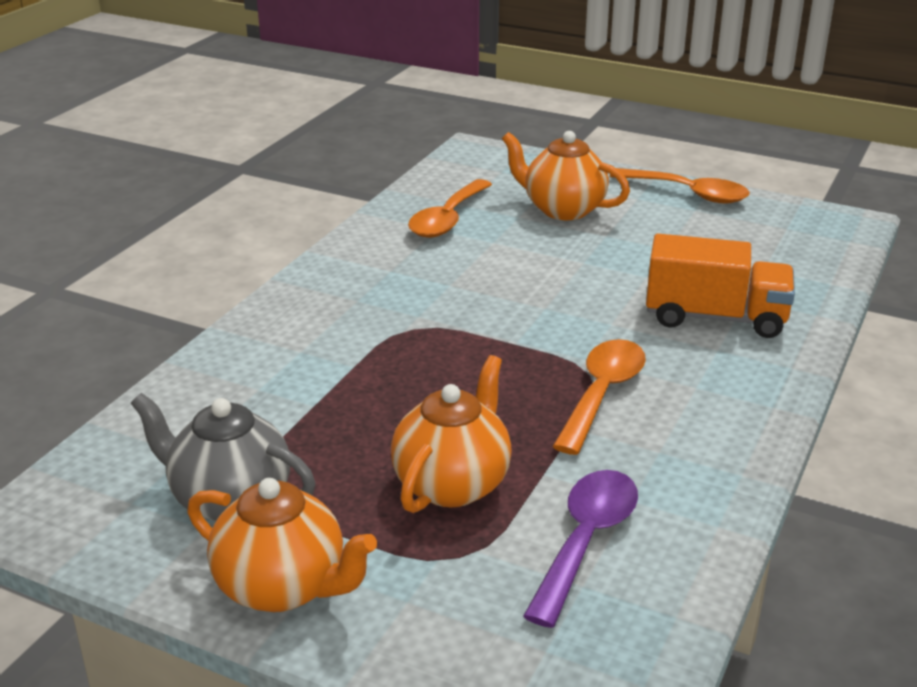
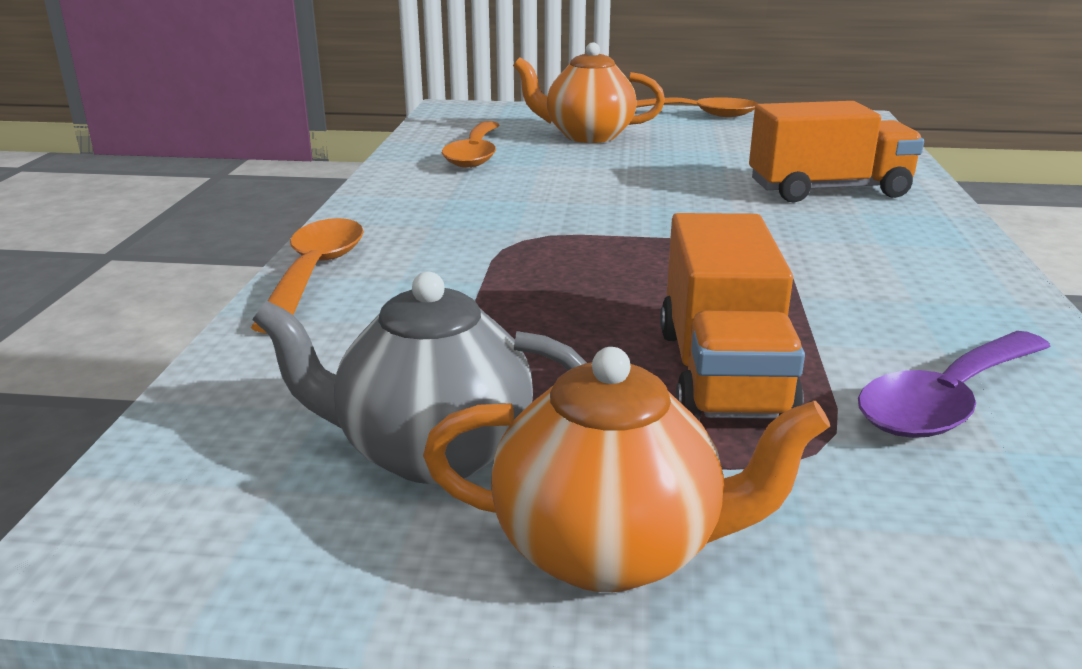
camera: 20 degrees left, 5 degrees down
(453, 484) = (722, 373): orange teapot -> orange truck
(585, 541) = (947, 401): purple spoon -> purple spoon turned 135 degrees counterclockwise
(602, 394) = (793, 263): orange spoon -> orange spoon (315, 273)

